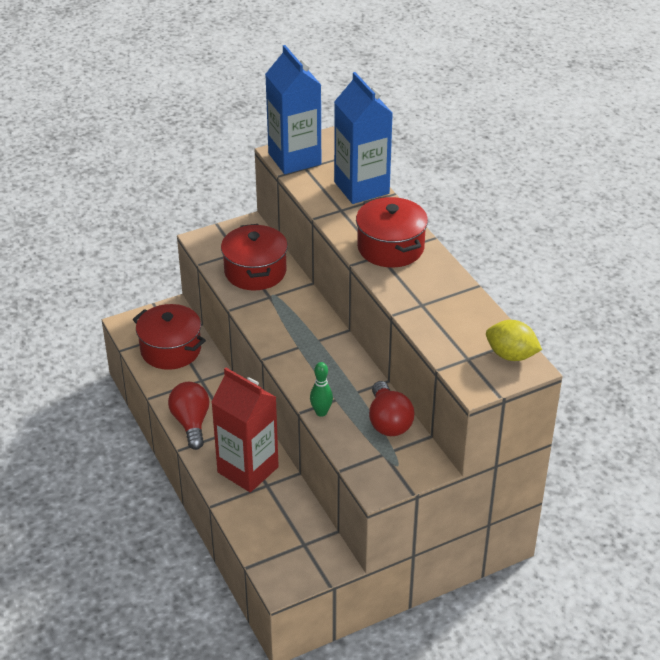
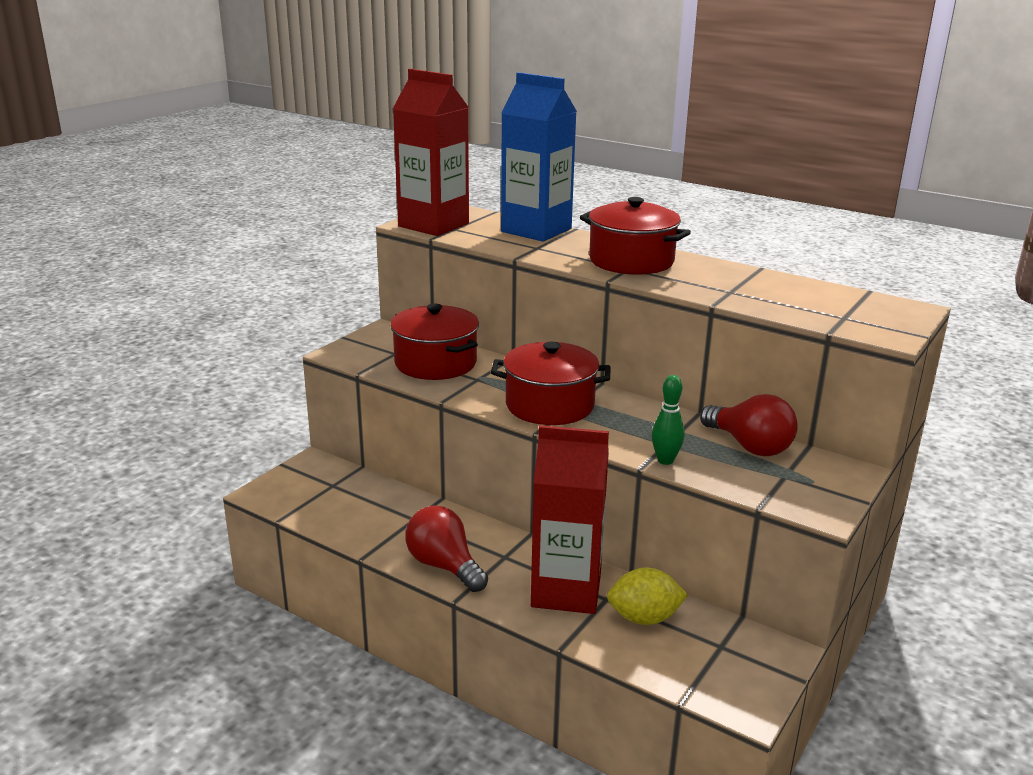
camera: 30 degrees left, 15 degrees down
(171, 350) = (346, 501): red pot -> red pot (549, 405)
(294, 159) = (433, 225): blue carton -> red carton
(511, 355) = (880, 305): yellow lemon -> yellow lemon (644, 618)

